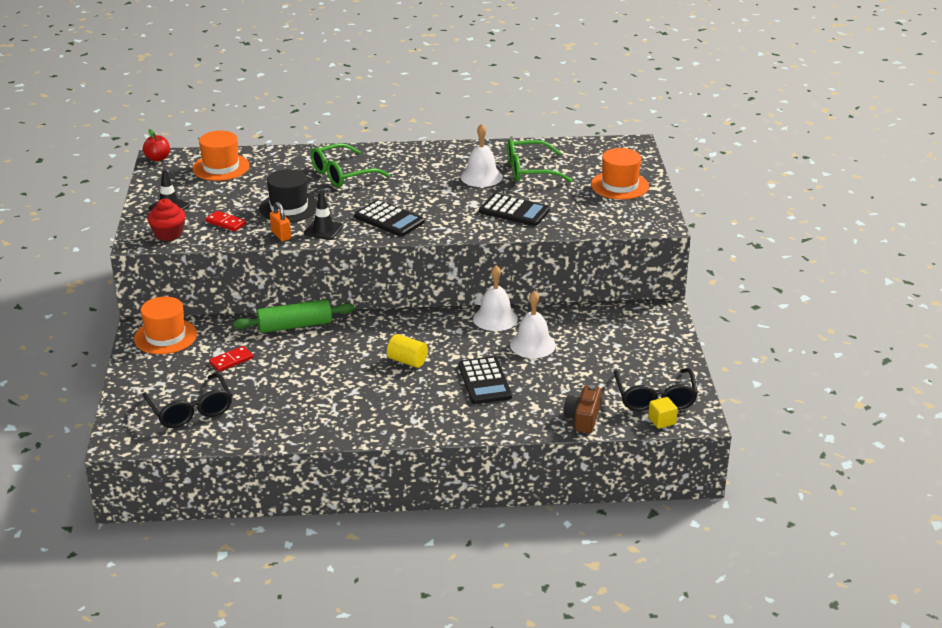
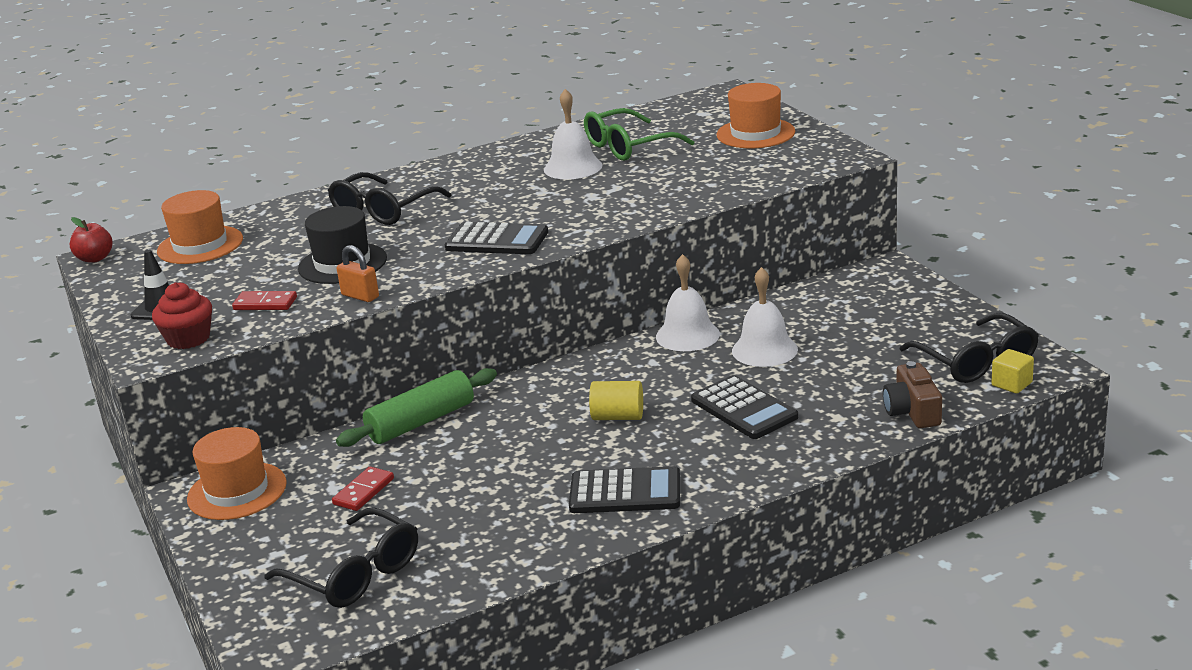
camera: 20 degrees left, 5 degrees down
(323, 230) = (416, 275): black traffic cone -> none
(342, 174) = (383, 210): green glasses -> black glasses
(514, 211) = (653, 190): black calculator -> black calculator (625, 492)

